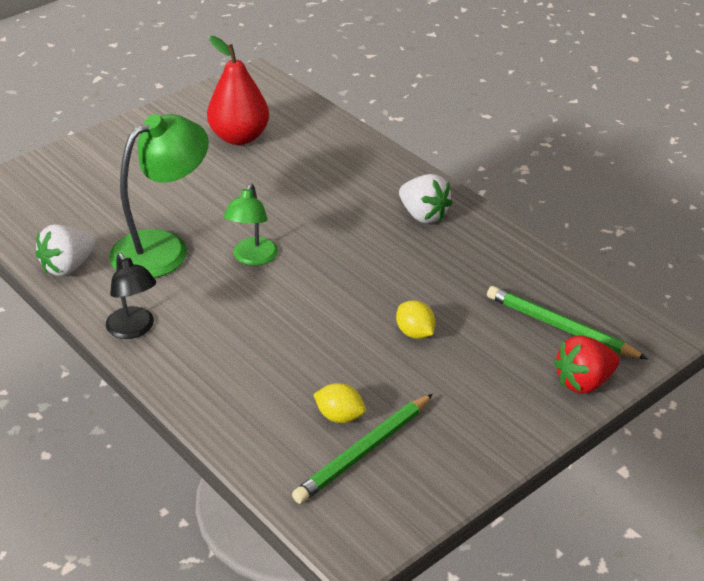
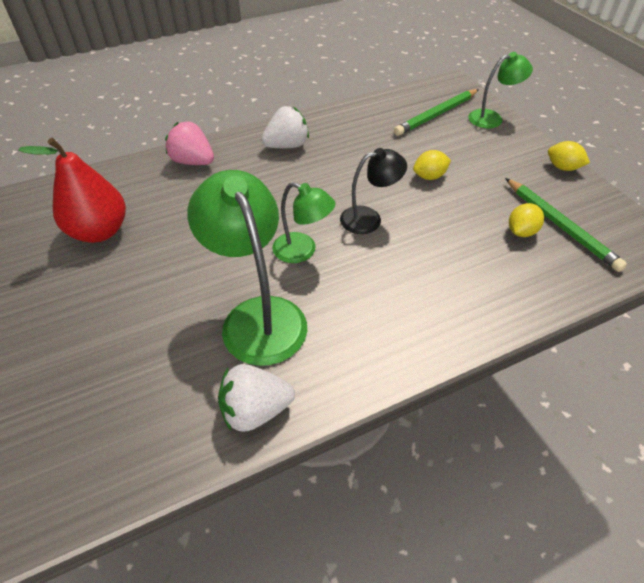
camera: 75 degrees left, 10 degrees up
(68, 267) = (255, 410): white strawberry -> white strawberry turned 105 degrees clockwise
(134, 329) = (385, 356): black lamp -> black lamp (369, 218)
(363, 160) = (193, 162): none -> pink strawberry
(493, 457) = (562, 167): none -> yellow lemon
(584, 382) = (492, 118): red strawberry -> green lamp

